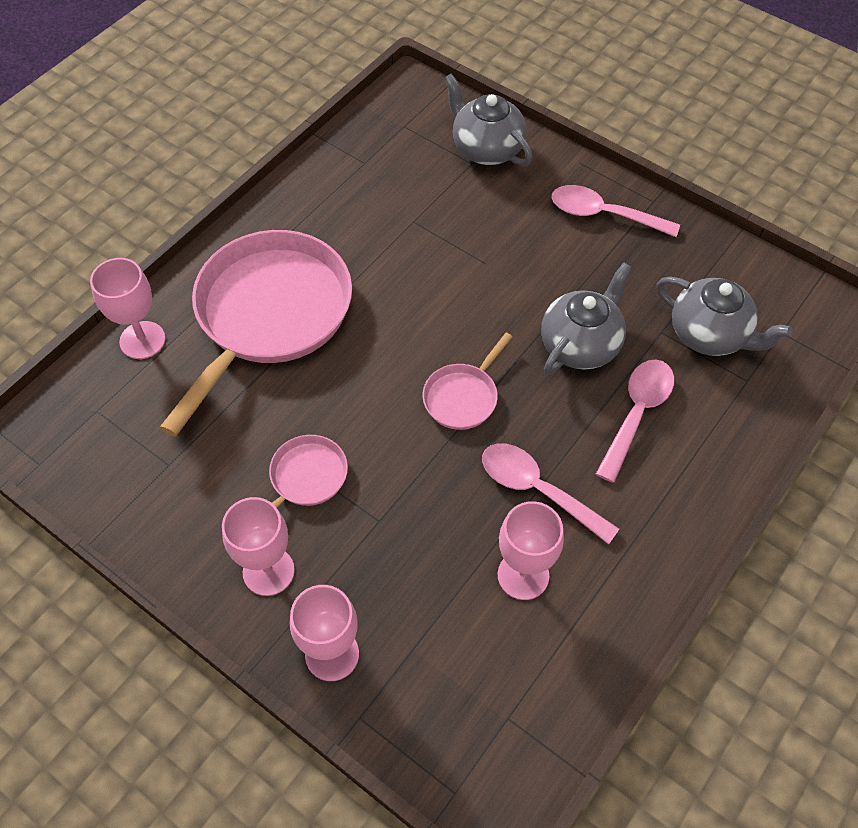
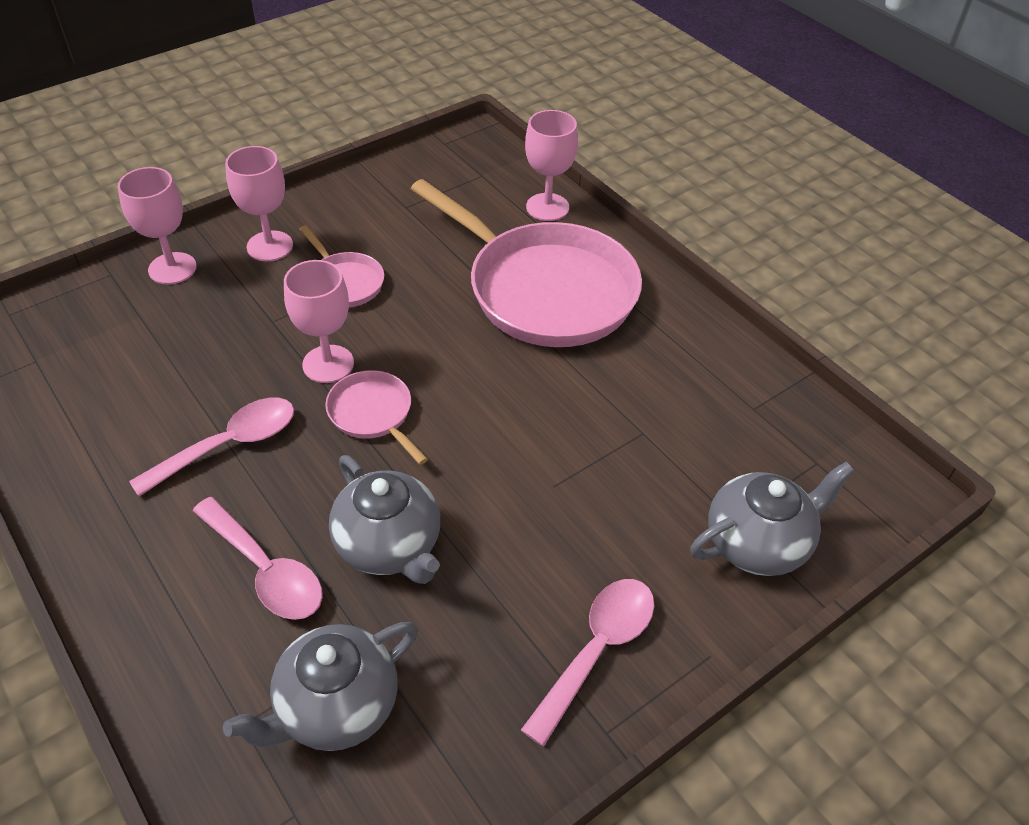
camera: 105 degrees right, 10 degrees down
(523, 575) = (149, 407): pink goblet -> pink goblet (328, 364)

